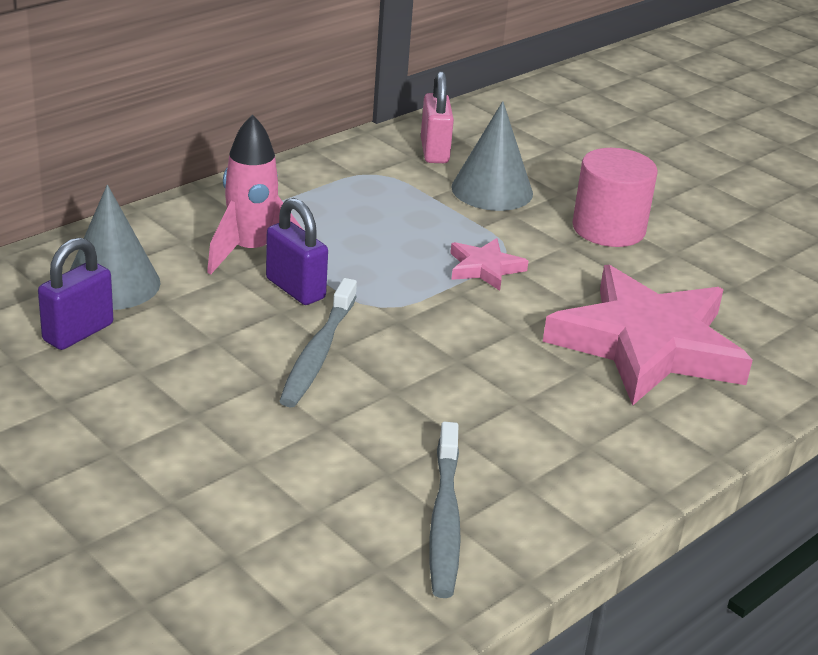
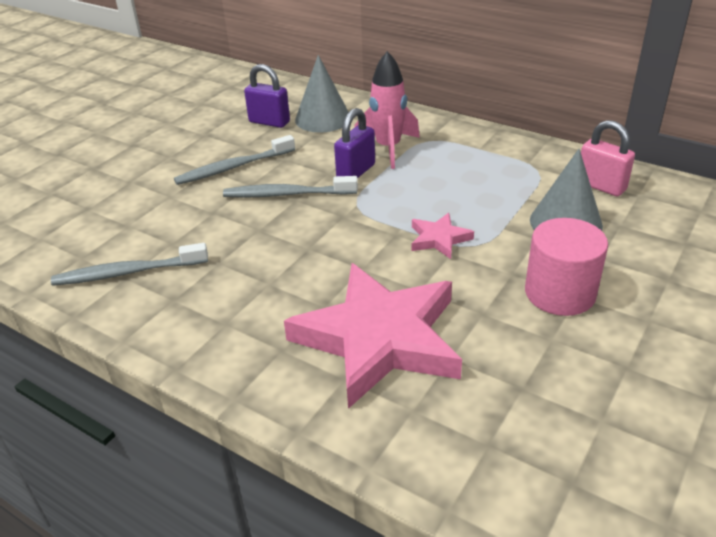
camera: 80 degrees right, 5 degrees up
(205, 388) = (233, 167): none -> grey toothbrush
(434, 151) = (600, 186): pink padlock -> pink padlock turned 60 degrees clockwise

